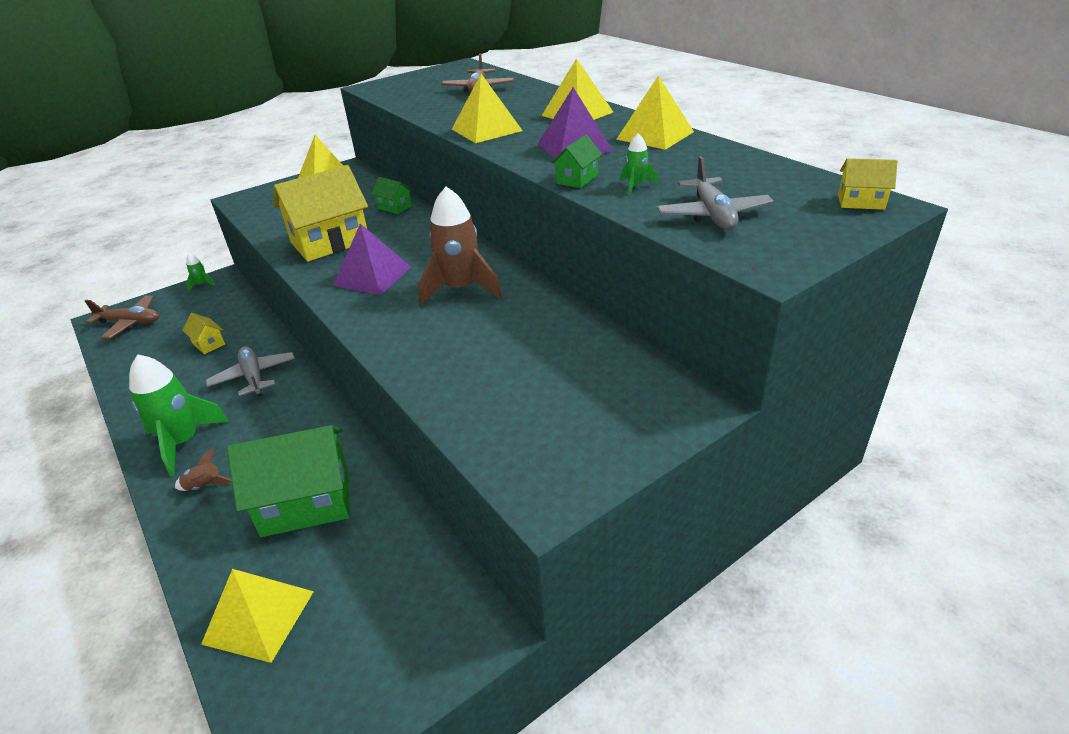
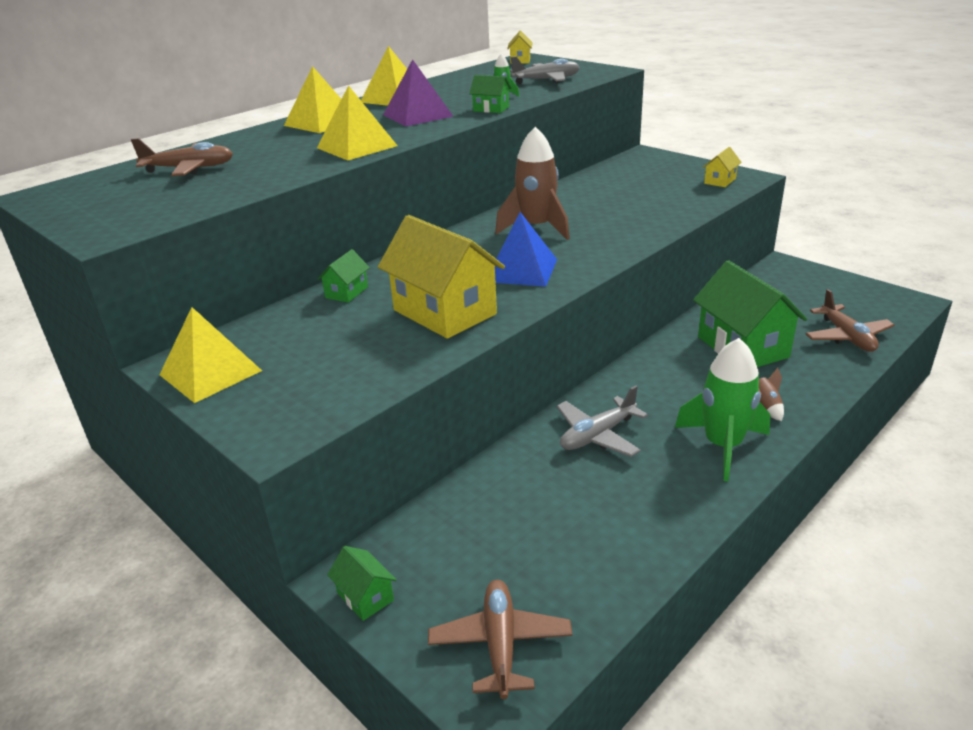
camera: 100 degrees left, 5 degrees down
(202, 284) = (365, 596): green rocket -> green house
(208, 344) = (541, 506): yellow house -> yellow house (720, 181)
(259, 617) = (847, 337): yellow pyramid -> brown plane
(372, 276) = (521, 270): purple pyramid -> blue pyramid

